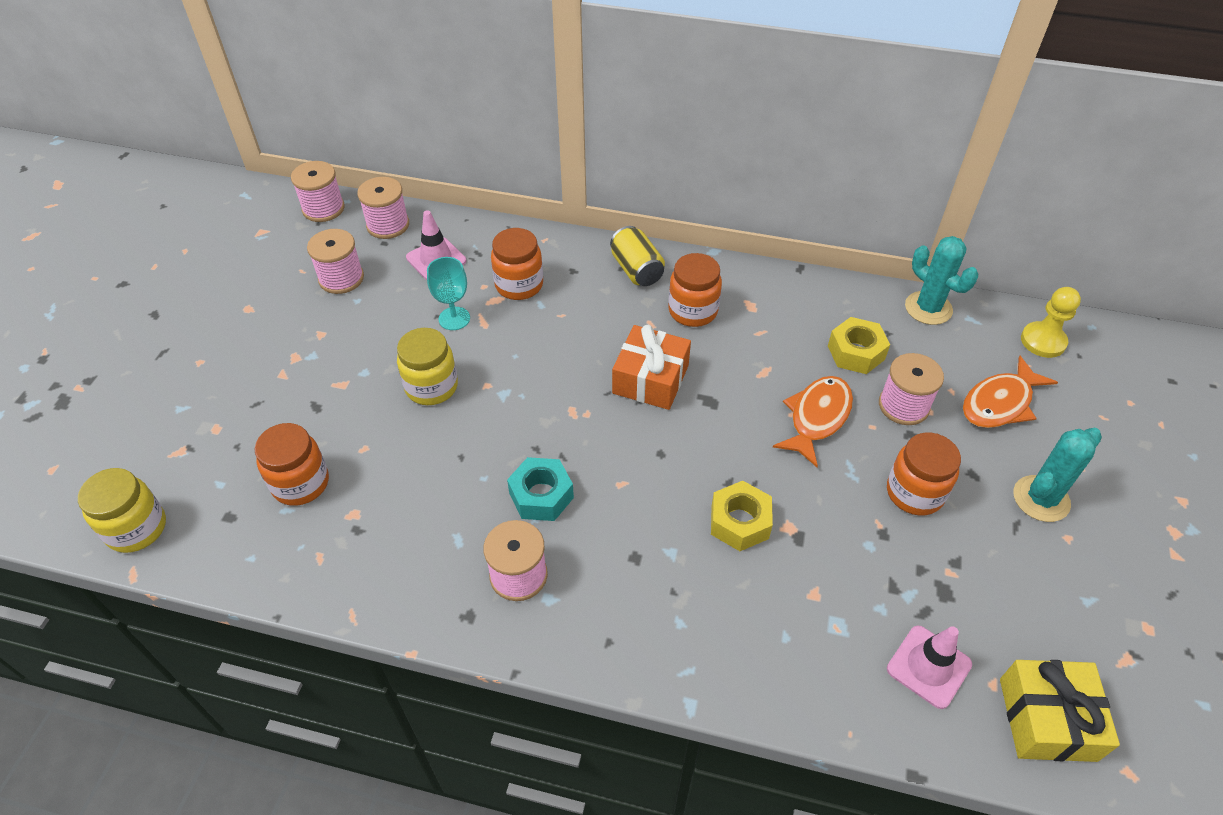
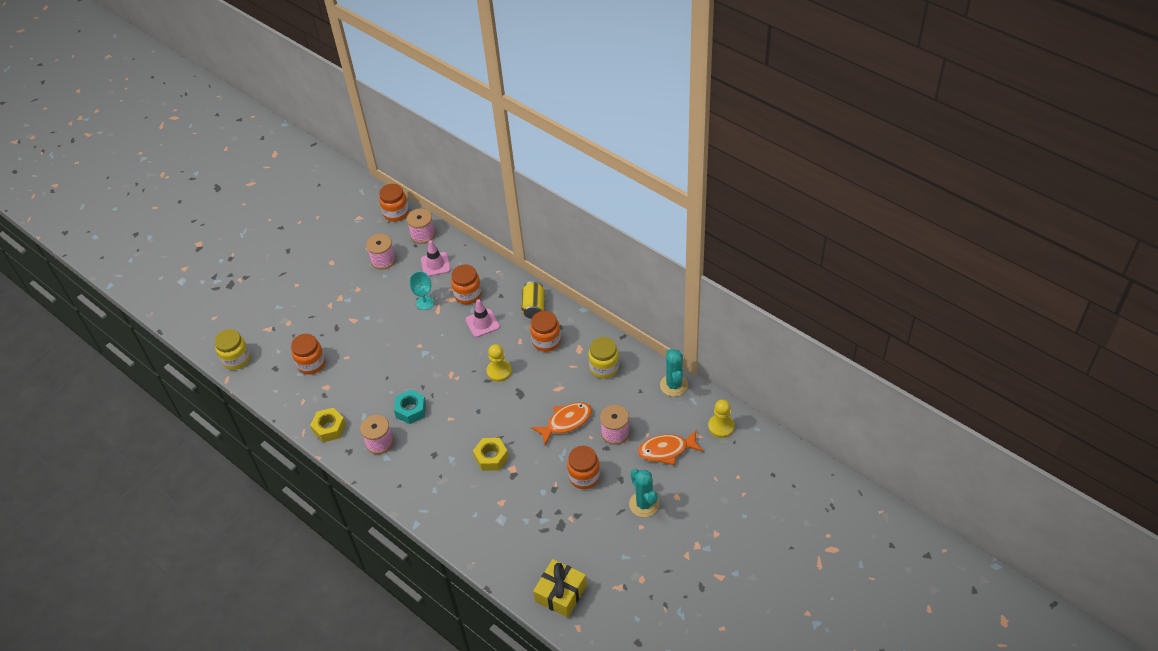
camera: 30 degrees right, 0 degrees up
(323, 208) = (396, 213): pink spool -> orange jar
(431, 387) = (393, 337): yellow jar -> yellow jar (604, 368)
(651, 379) = (499, 371): orange gift -> yellow pawn
(856, 352) = (614, 395): yellow nut -> yellow nut (329, 428)
(928, 666) = (527, 552): pink traffic cone -> pink traffic cone (482, 323)
(1041, 499) = (644, 504): turquoise cactus -> turquoise cactus turned 75 degrees clockwise

